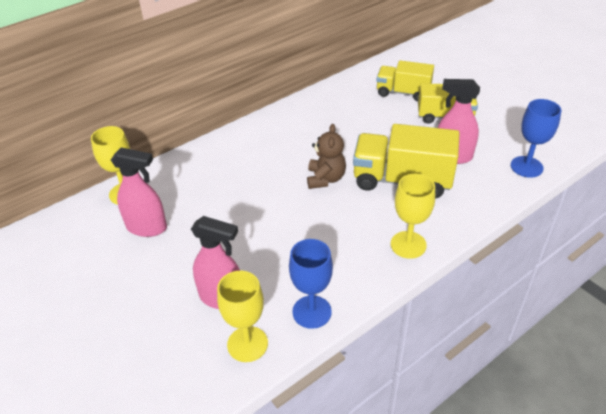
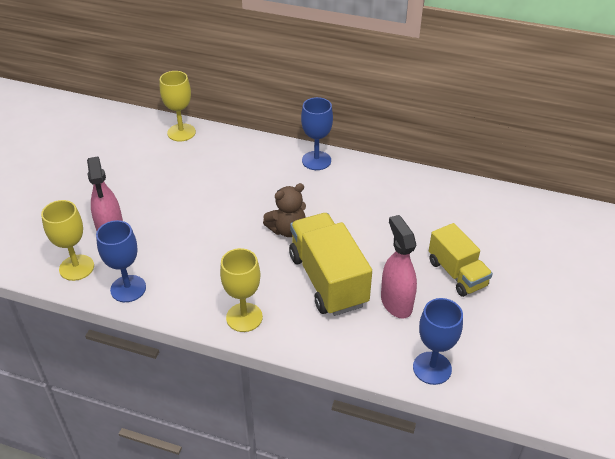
camera: 55 degrees right, 0 degrees up
(147, 227) = (155, 161): pink spray bottle -> none
(257, 129) = (316, 160): none -> blue goblet
(403, 92) = (466, 227): yellow truck -> none

